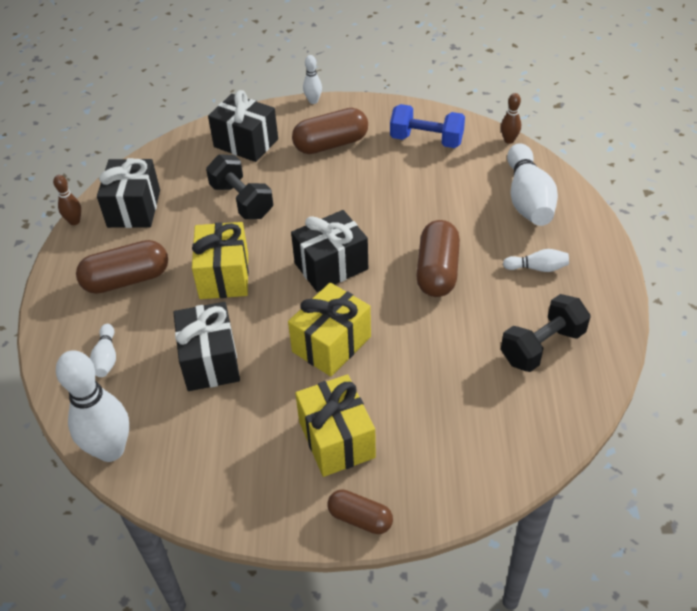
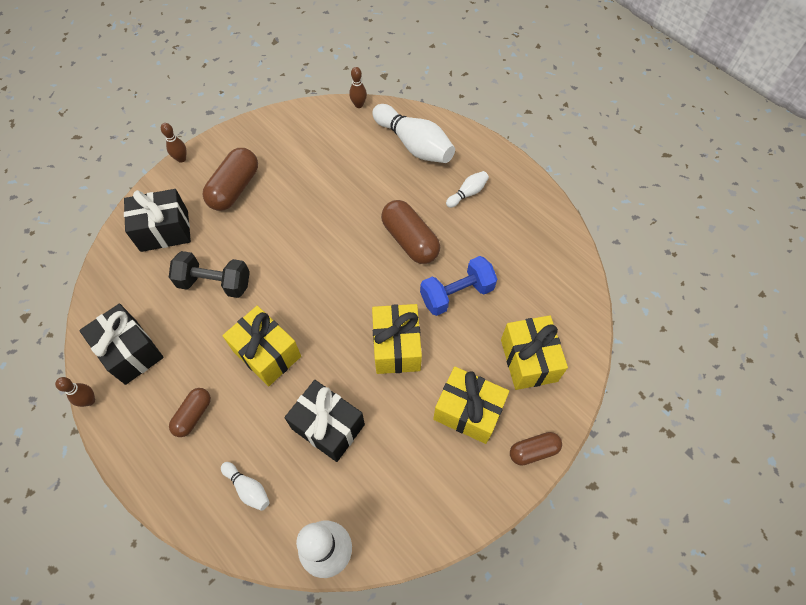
camera: 45 degrees left, 15 degrees up
(127, 280) = (193, 415): brown capsule -> brown capsule, size x0.60
(313, 101) = (181, 159): white bowling pin -> brown bowling pin
(331, 266) = (336, 288): black gift -> none
(426, 140) = (302, 140): blue dumbbell -> blue dumbbell (456, 294)
(441, 442) = (529, 360): none -> yellow gift
(542, 346) = (521, 248): black dumbbell -> none

